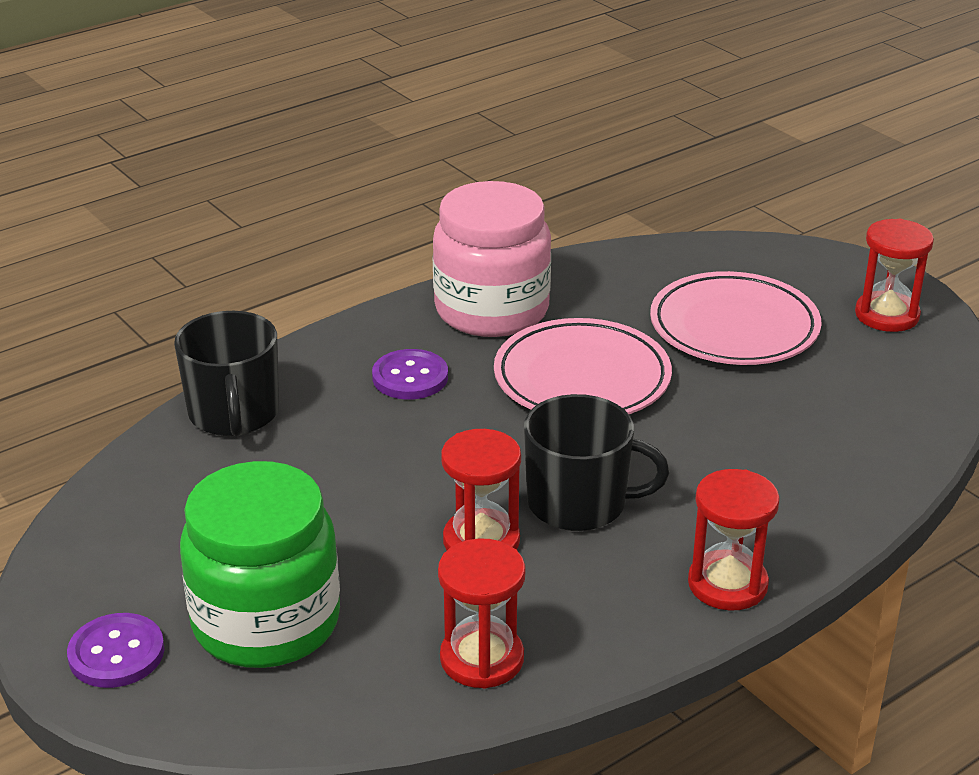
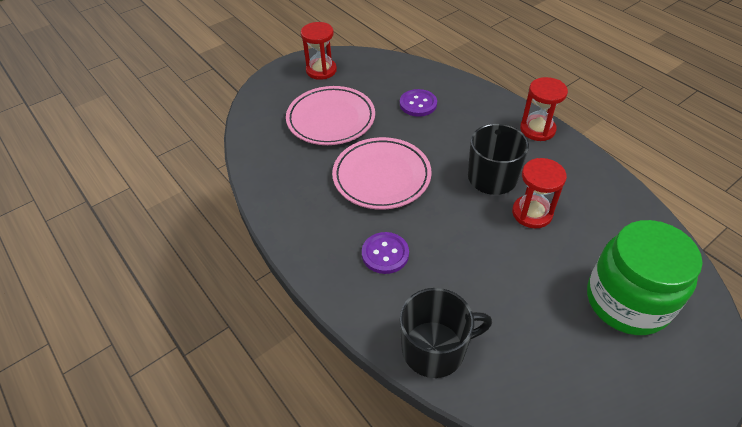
camera: 90 degrees left, 15 degrees up
(116, 653) = (682, 375): purple button -> purple button (418, 104)
(482, 659) = (617, 209): red hourglass -> none
(491, 310) = (309, 218): pink jar -> none

